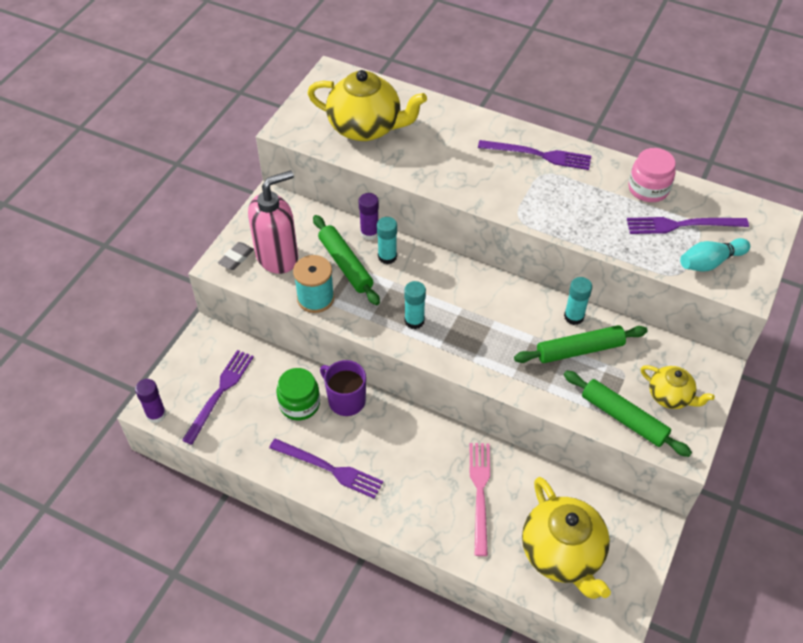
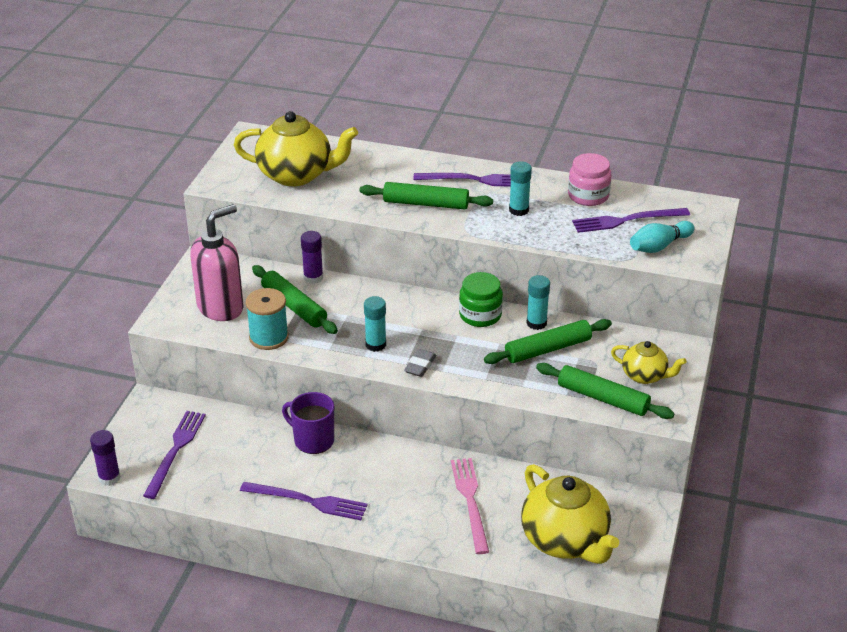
camera: 10 degrees left, 15 degrees down
(236, 258) = (177, 313): grey eraser -> grey eraser (420, 366)
(299, 404) = (264, 450): green jar -> green jar (480, 315)
(387, 257) = (336, 295): turquoise glue stick -> turquoise glue stick (518, 210)
(484, 178) = (425, 204): none -> green rolling pin

